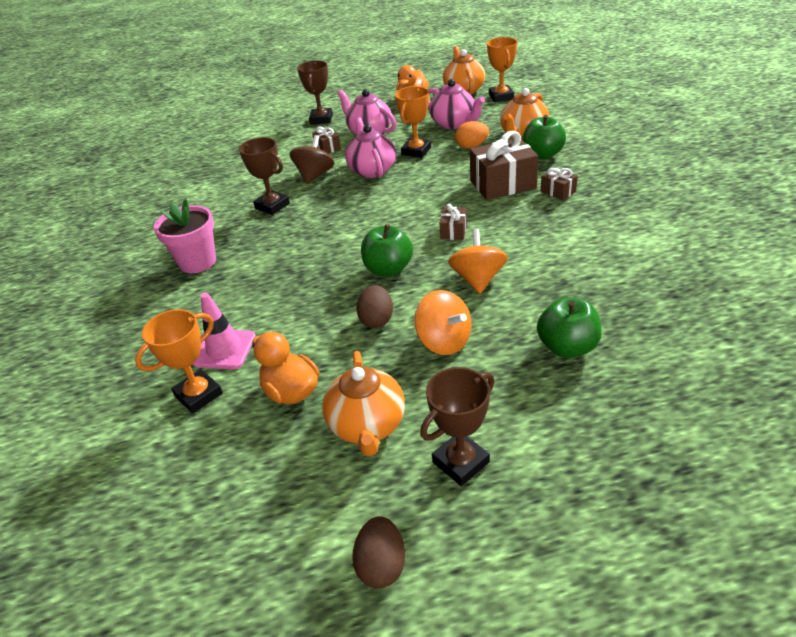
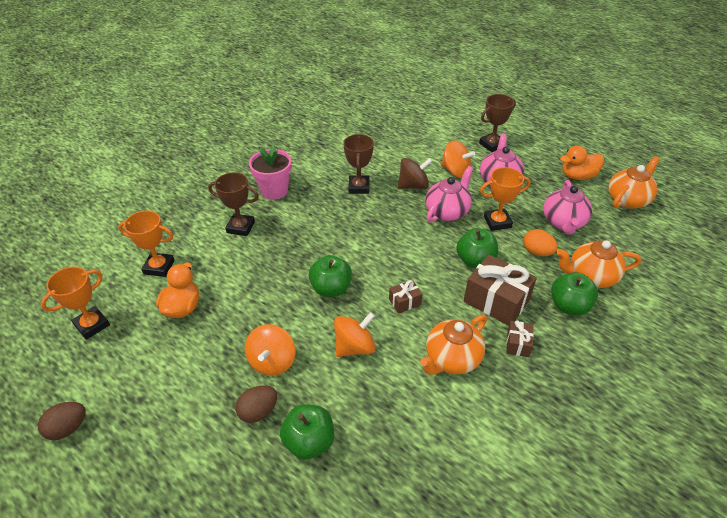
camera: 50 degrees right, 5 degrees up
(224, 349) = (202, 254): pink traffic cone -> none
(327, 148) = (455, 171): brown gift -> orange spinning top
(367, 425) = (172, 362): orange teapot -> orange teapot (452, 359)
(376, 320) = (273, 312): brown egg -> brown egg (258, 411)
(447, 178) = (475, 260): none -> green apple
(461, 462) = (162, 429): brown trophy -> brown trophy (240, 227)
(501, 97) = (644, 230): orange trophy -> orange trophy (92, 325)

